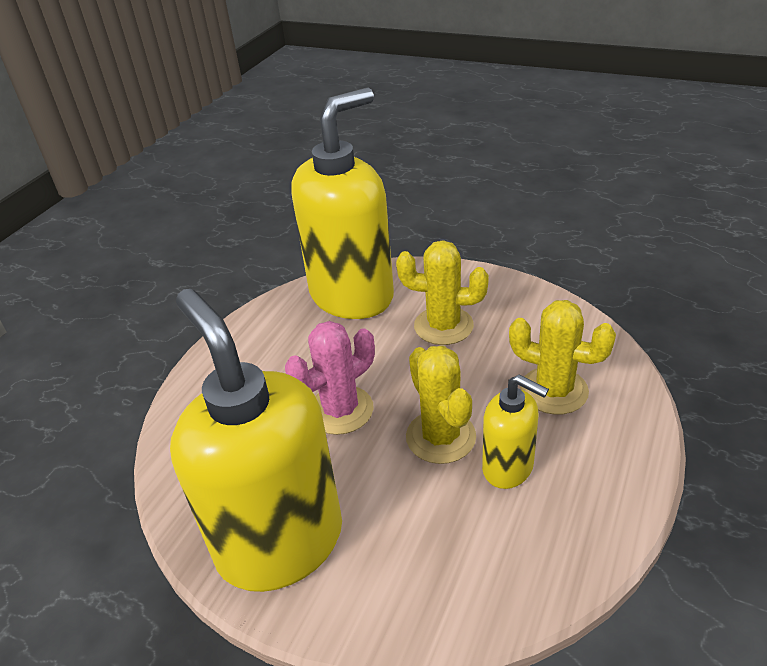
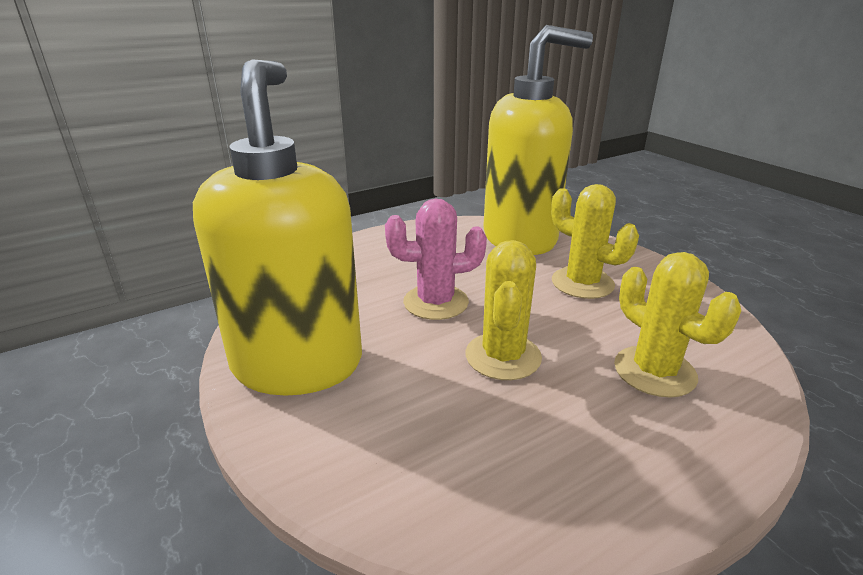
camera: 30 degrees right, 10 degrees down
(508, 468) = (547, 409): yellow soap dispenser -> none

